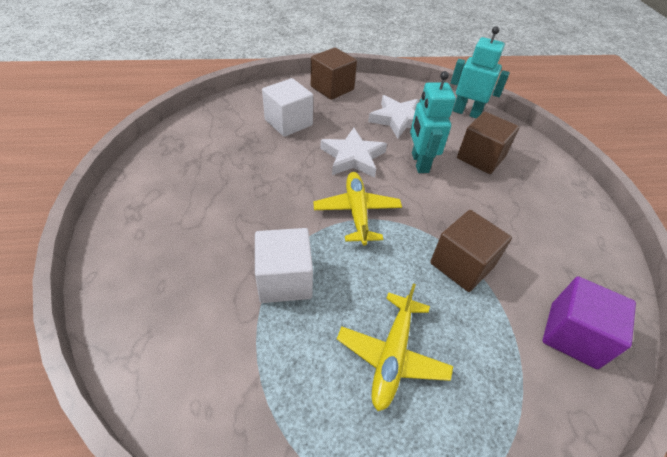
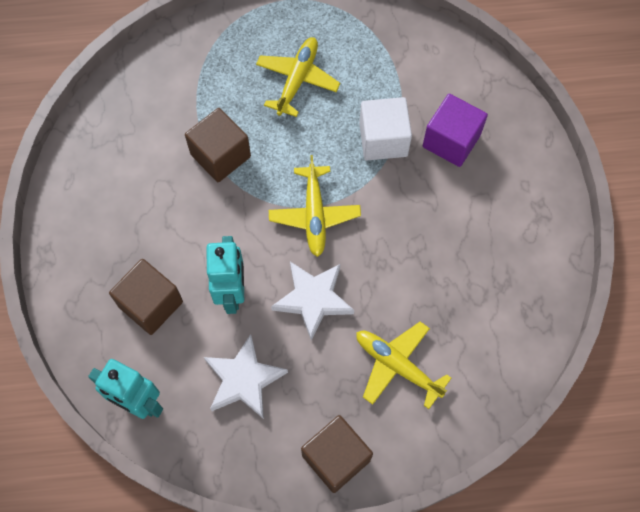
camera: 175 degrees left, 20 degrees up
(288, 122) = (397, 366): white cube -> yellow plane
(573, 335) = (148, 94): purple cube -> purple cube (451, 141)

